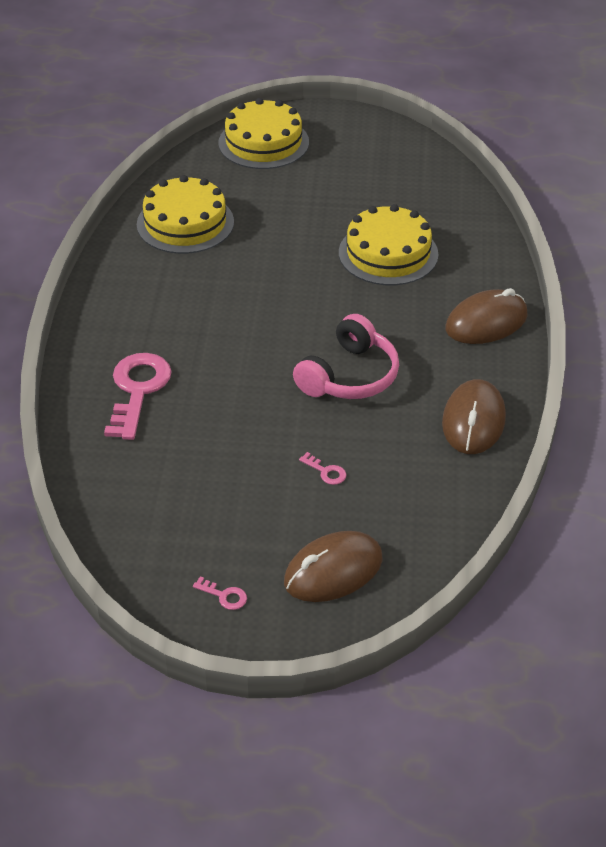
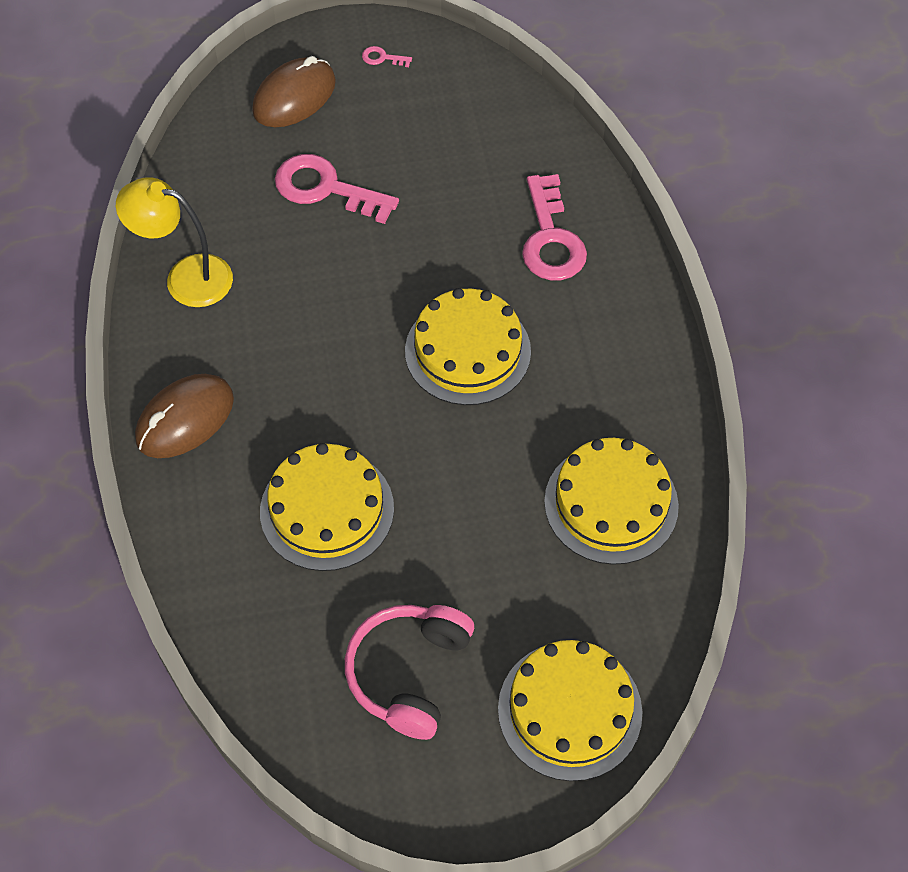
camera: 165 degrees right, 15 degrees up
(247, 325) = (467, 351): none -> yellow cake
(326, 472) = (326, 188): pink key -> pink key, size x2.41
(349, 376) = (330, 306): pink headphones -> pink headphones (409, 673)
(473, 421) = (186, 277): brown mouse -> yellow lamp

